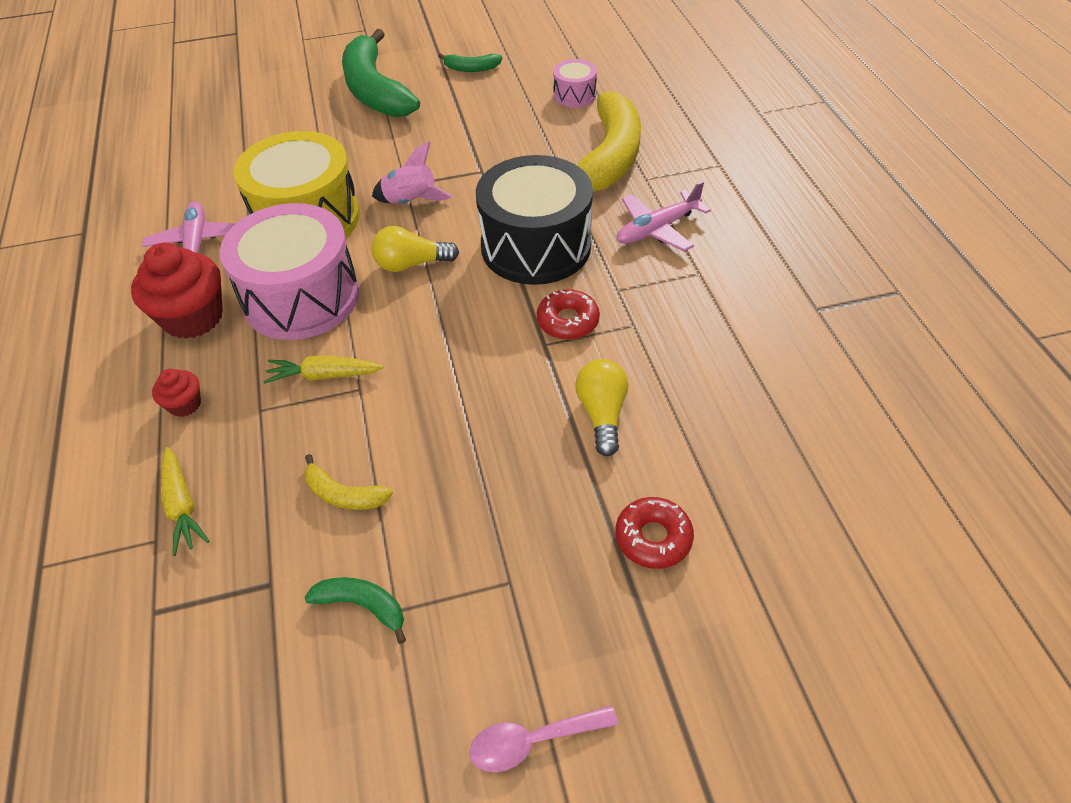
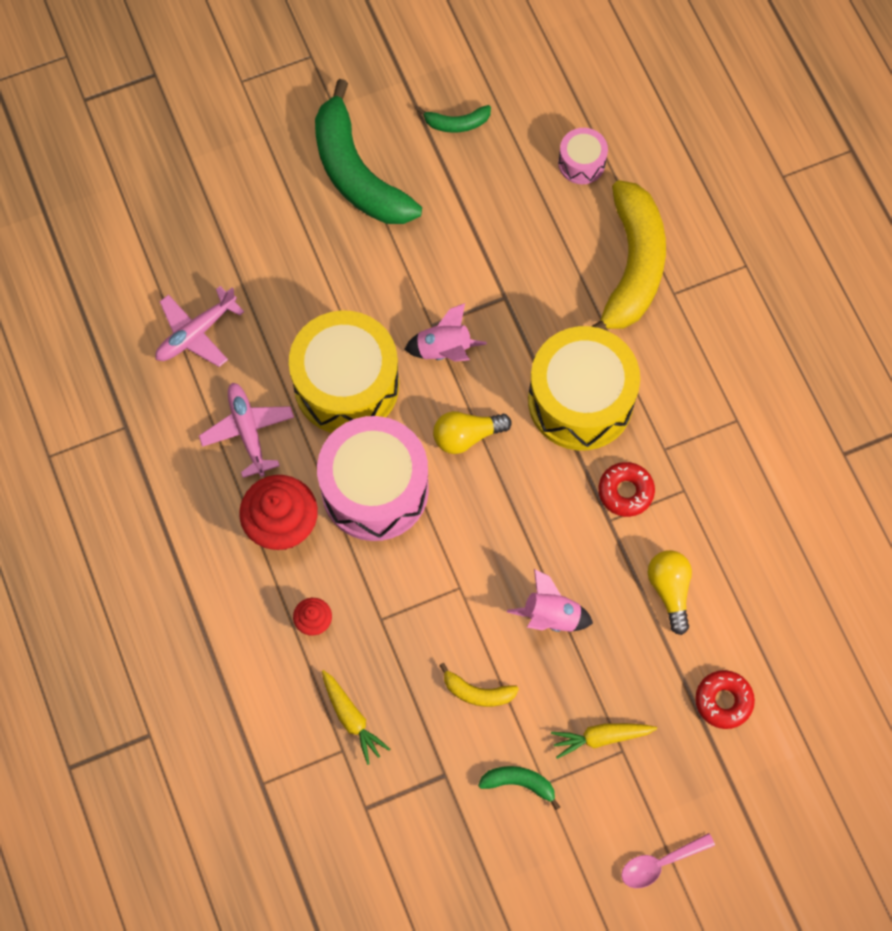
camera: 10 degrees left, 20 degrees up
(324, 376) = (425, 577): yellow carrot -> yellow carrot (601, 737)
(455, 425) = (551, 615): none -> pink rocket
(536, 246) = (580, 400): black drum -> yellow drum
(657, 229) = (692, 365): pink plane -> pink plane (196, 333)

